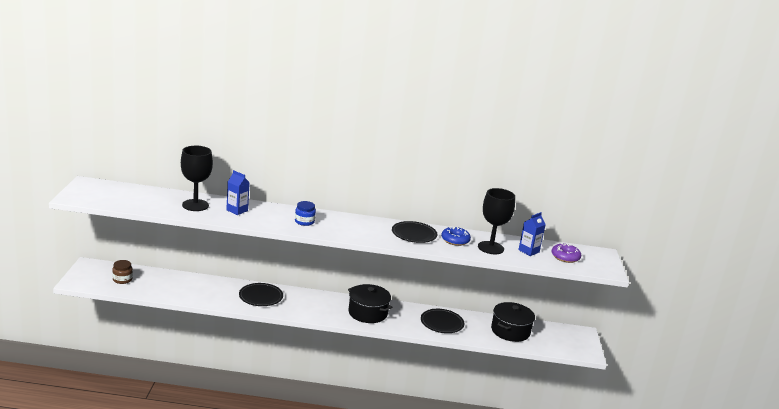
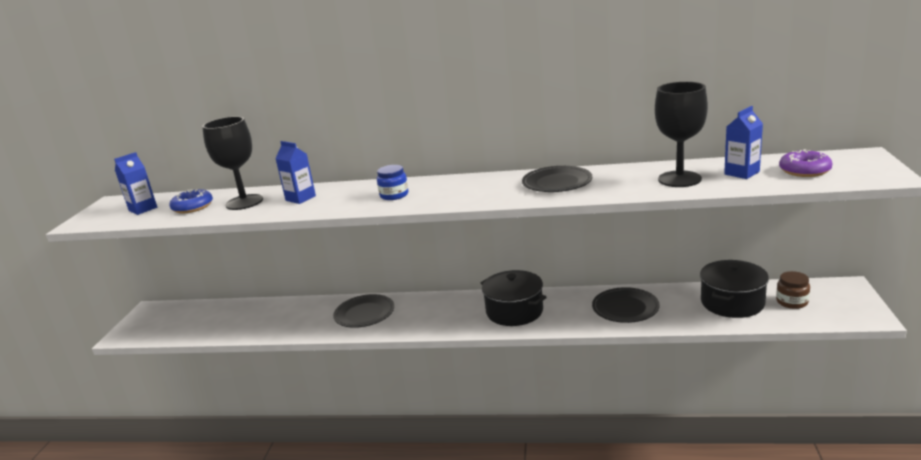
camera: 10 degrees right, 0 degrees up
(117, 195) = (143, 209): none -> blue carton
(122, 279) = (184, 321): brown jar -> brown jar (792, 302)
(455, 240) = (621, 179): blue donut -> blue donut (193, 207)

